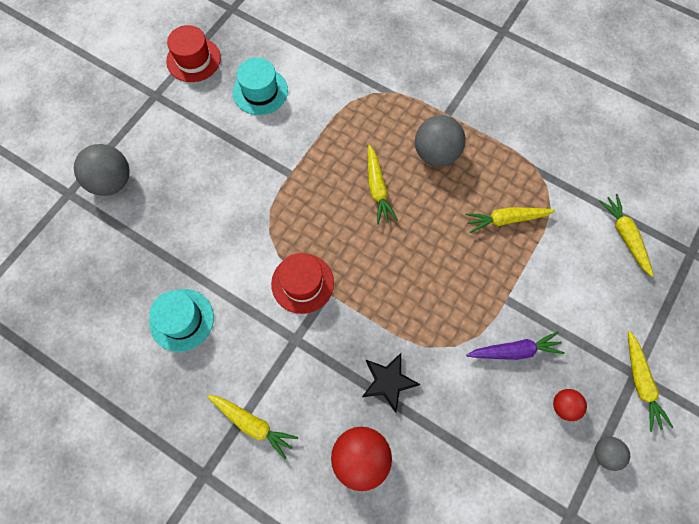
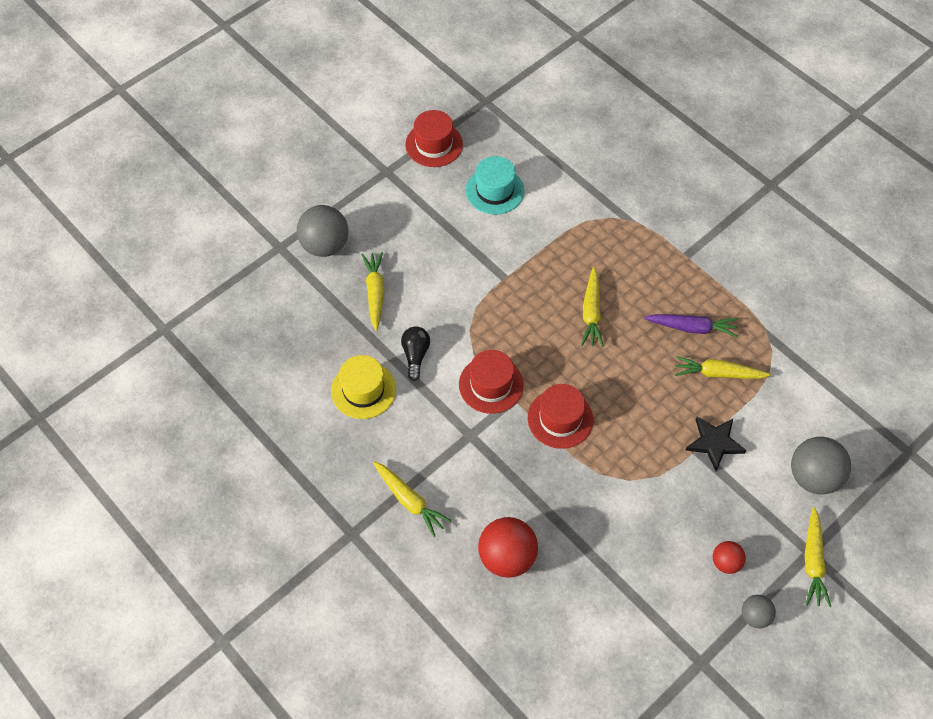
camera: 15 degrees right, 10 degrees down
(182, 320) = (363, 390): turquoise hat -> yellow hat
(224, 271) = (415, 355): none -> black light bulb
(375, 301) = (560, 418): none -> red hat
(388, 381) = (553, 496): black star -> black star (714, 443)
(436, 153) = (662, 292): grey ball -> grey ball (813, 476)
(514, 350) = (689, 499): purple carrot -> purple carrot (692, 328)
(625, 236) = (841, 419): yellow carrot -> yellow carrot (375, 293)

